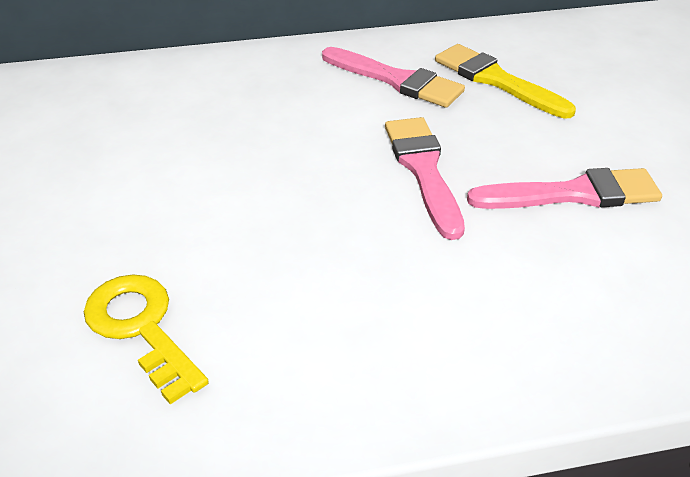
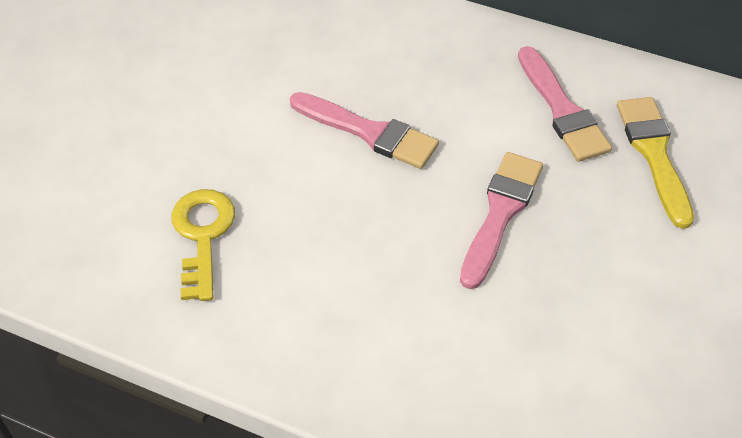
camera: 35 degrees right, 10 degrees up
(573, 194) = (602, 302): pink brush -> pink brush (369, 132)

